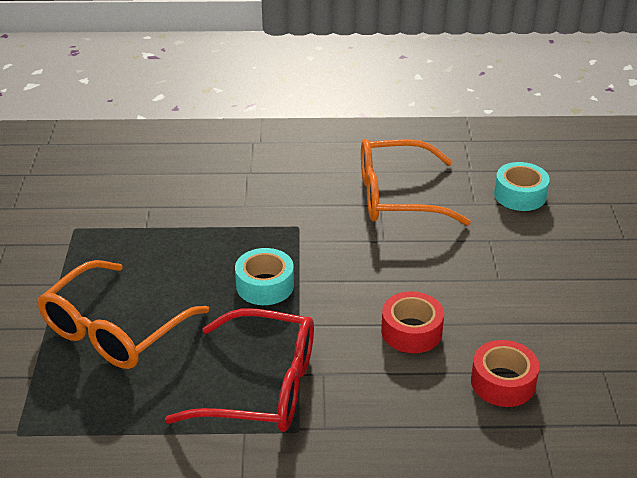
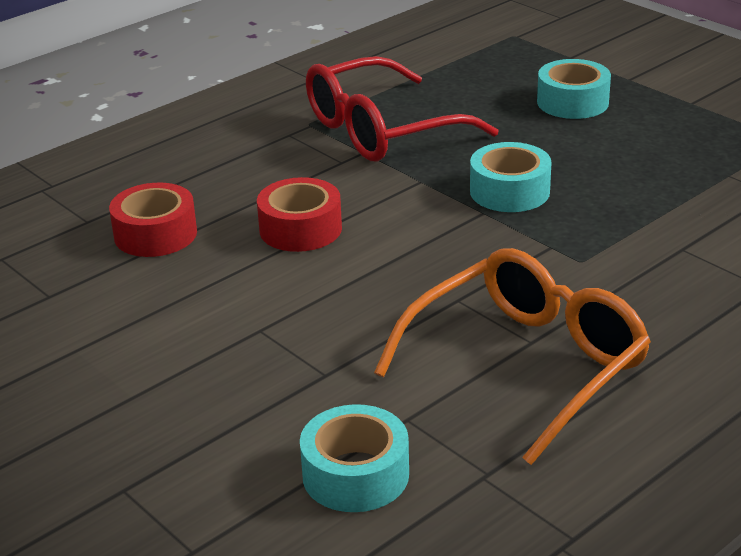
camera: 140 degrees right, 5 degrees down
(114, 330) = (572, 102): orange glasses -> turquoise tape

